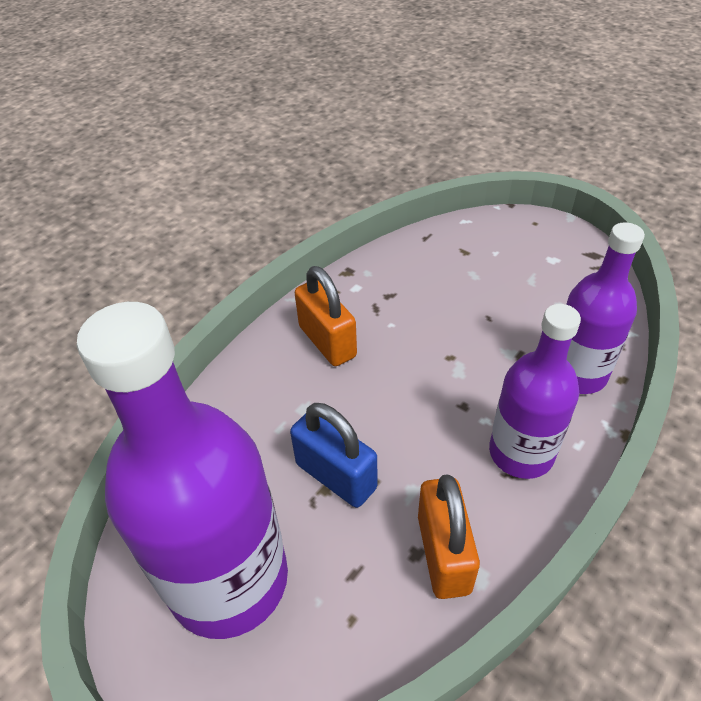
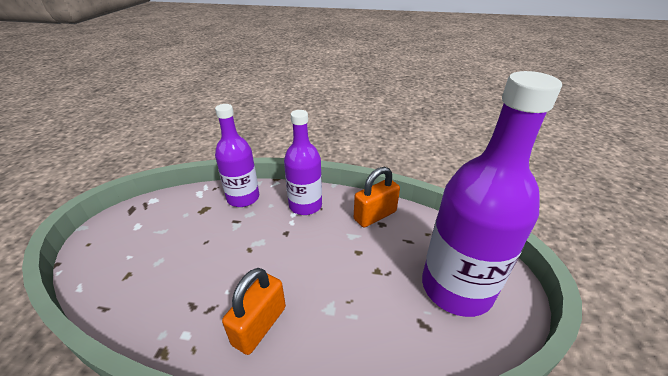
camera: 120 degrees left, 10 degrees down
(336, 476) = (366, 269): blue padlock -> none

